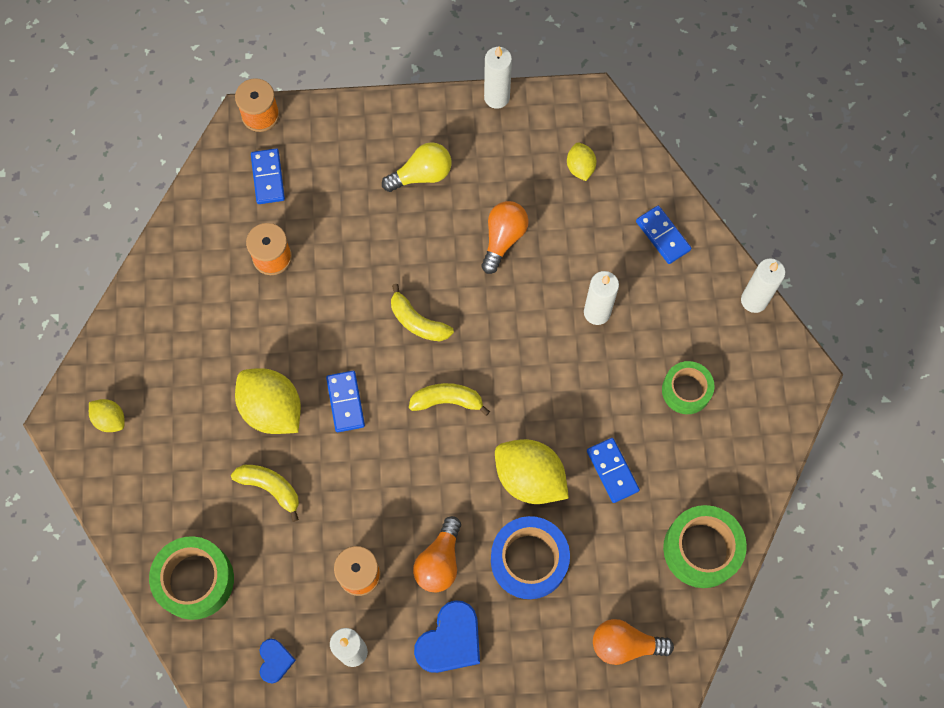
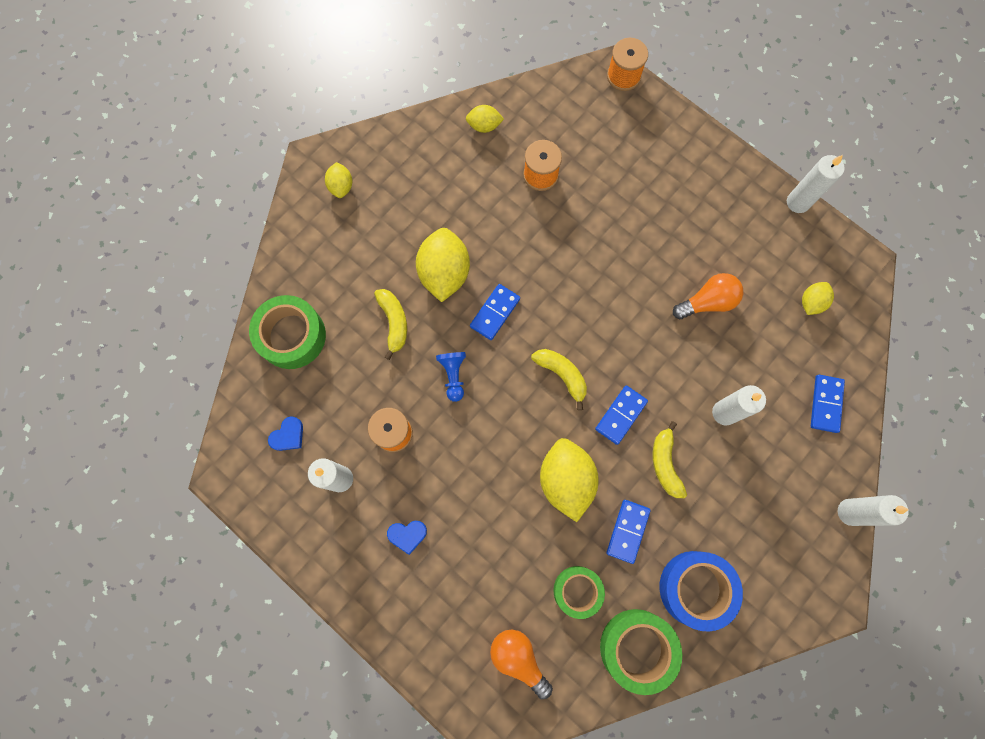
camera: 45 degrees right, 5 degrees up
(184, 258) = (484, 126): none -> yellow lemon
(268, 177) = (588, 121): blue domino -> blue domino (620, 415)
(362, 483) = (453, 375): none -> blue pawn
(417, 322) = (594, 304): yellow banana -> yellow banana (665, 464)
(422, 175) = (693, 209): yellow light bulb -> none
(439, 561) = (452, 476): orange light bulb -> none
(450, 640) = (407, 535): blue heart -> blue heart, size x0.56
(529, 560) = (511, 534): blue tape -> blue tape (695, 588)
(686, 390) = (735, 527): green tape -> green tape (577, 591)

